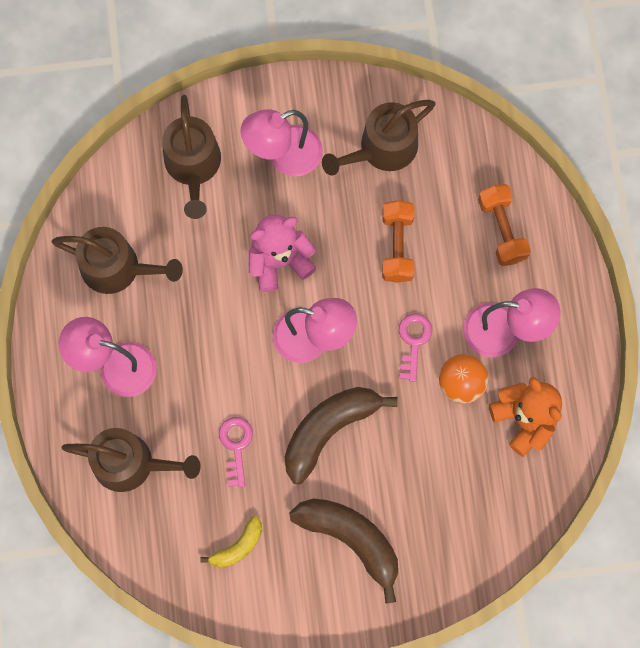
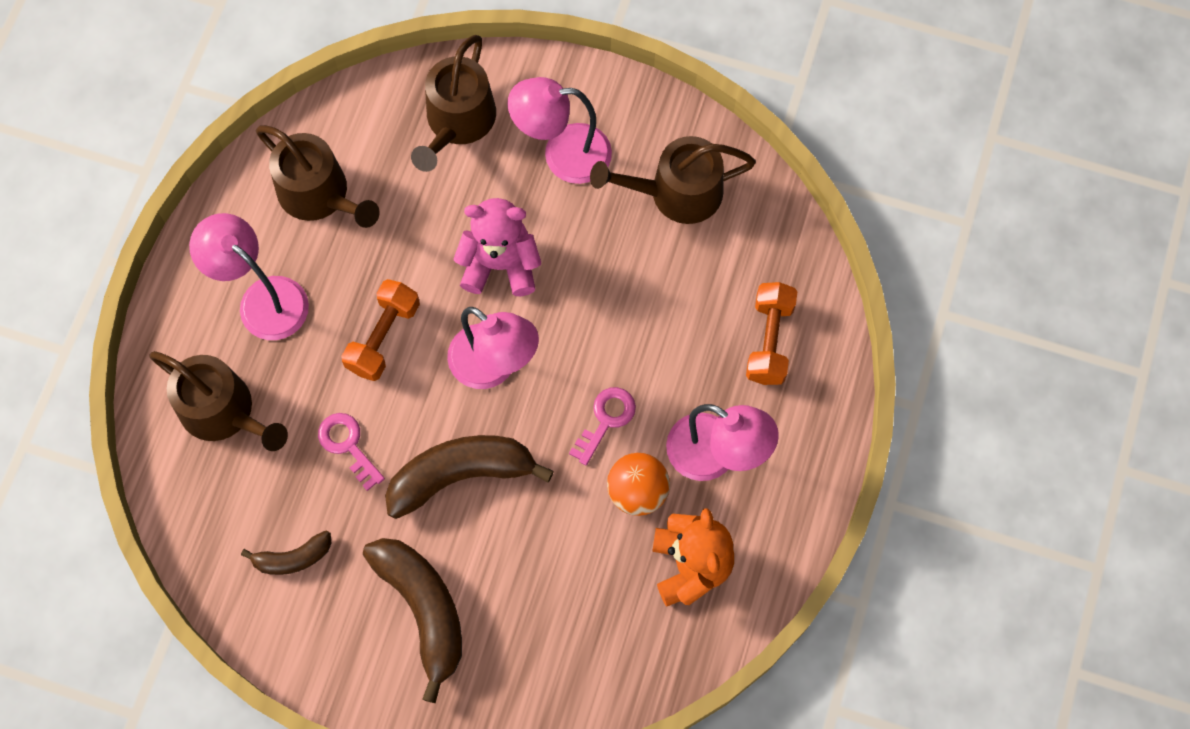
camera: 25 degrees right, 5 degrees down
(236, 446) = (348, 446): pink key -> pink key turned 60 degrees counterclockwise
(238, 546) = (293, 558): yellow banana -> brown banana
(397, 246) = (640, 306): orange dumbbell -> orange dumbbell (383, 337)

